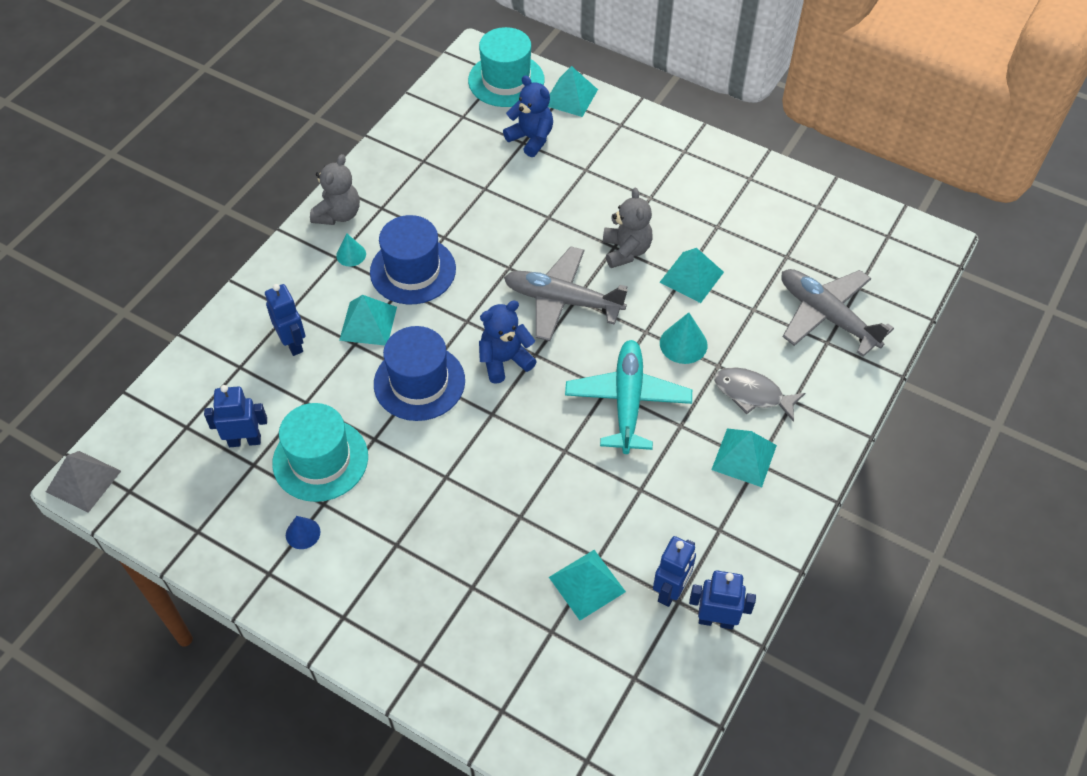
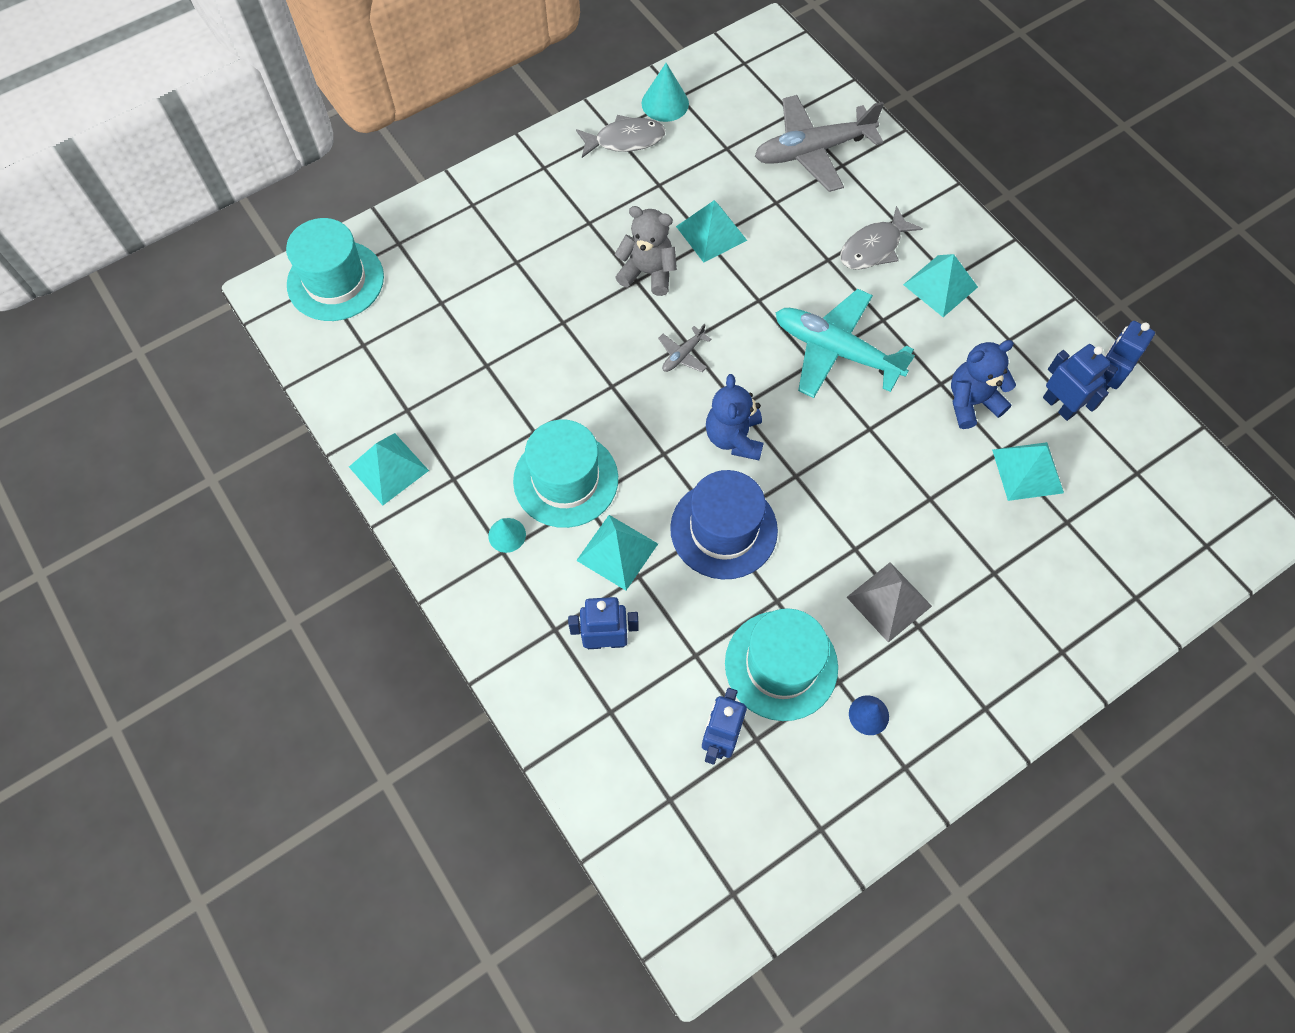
camera: 65 degrees left, 10 degrees up
(83, 481) = (695, 946): grey pyramid -> grey pyramid (889, 601)
(338, 214) = (437, 527): grey teddy bear -> none
(413, 270) = (565, 479): blue hat -> turquoise hat
(531, 139) = (441, 292): blue teddy bear -> blue teddy bear (971, 402)
(562, 300) = (682, 355): grey plane -> grey plane, size x0.43
(570, 97) = (402, 232): turquoise pyramid -> turquoise pyramid (389, 468)
(683, 344) = (789, 275): turquoise cone -> turquoise cone (665, 103)
(746, 189) = (625, 140): none -> grey fish

